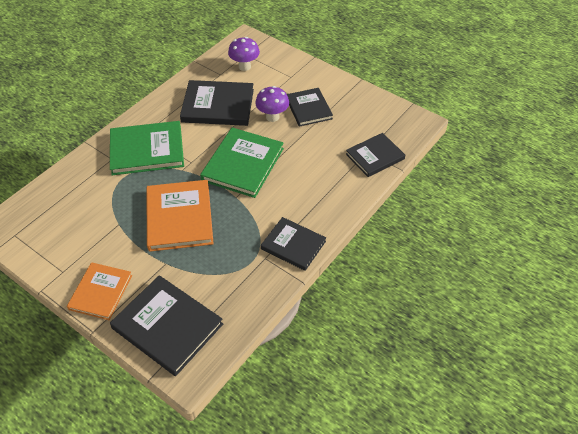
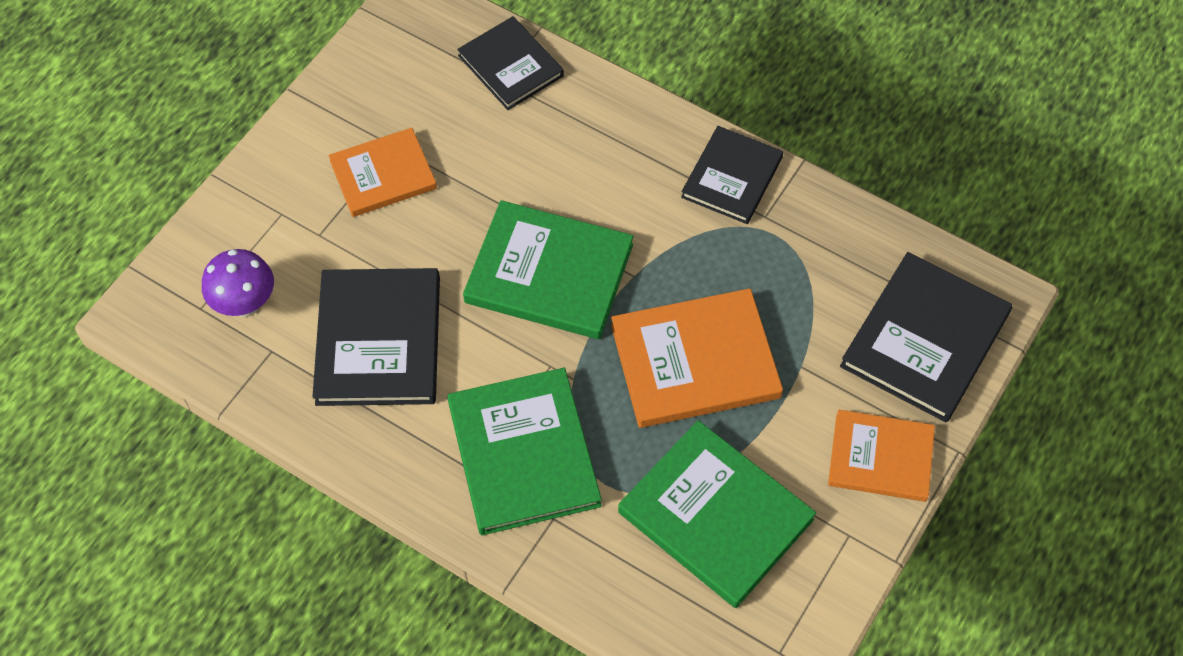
camera: 95 degrees left, 10 degrees up
(92, 217) = (715, 516): none -> green book
(272, 117) = (411, 236): purple mushroom -> none
(308, 108) = (383, 175): black book -> orange book

